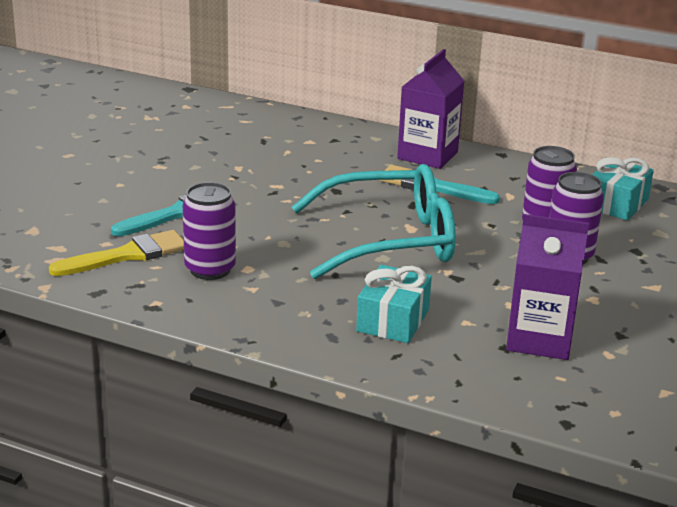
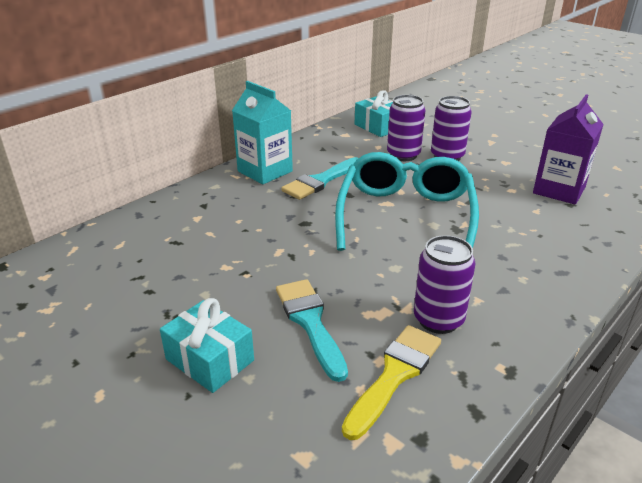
camera: 70 degrees left, 5 degrees up
(127, 255) = (394, 375): yellow brush -> yellow brush turned 45 degrees clockwise
(393, 320) = (535, 239): turquoise gift -> turquoise gift (210, 360)
(427, 155) = (265, 171): purple carton -> turquoise carton

